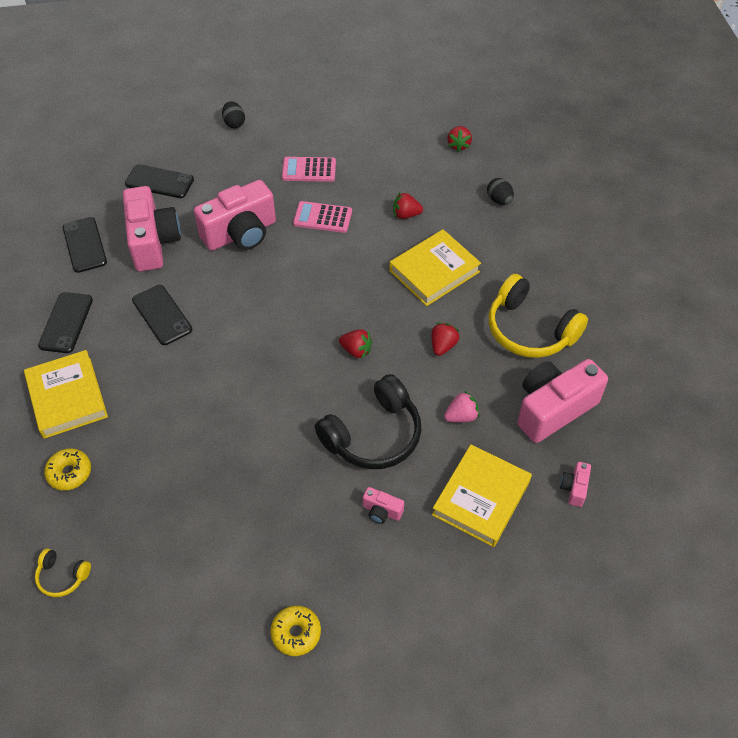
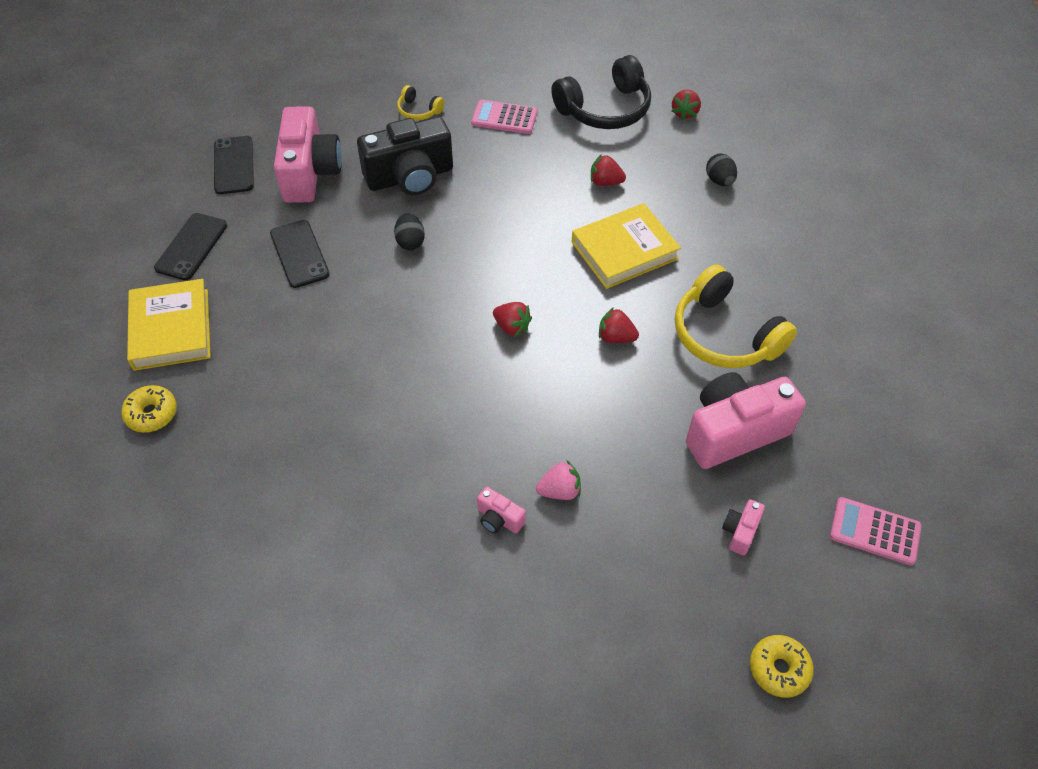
camera: 10 degrees right, 0 degrees up
(62, 576) = (113, 530): yellow headphones -> yellow headphones (418, 111)
(159, 182) = (333, 108): black phone -> none
(234, 123) = (432, 56): black egg -> black egg (410, 242)
(240, 233) = (410, 177): pink camera -> black camera
(296, 633) = (363, 646): yellow donut -> yellow donut (779, 669)
(322, 217) = (508, 172): pink calculator -> pink calculator (874, 531)
(373, 435) = (510, 428): black headphones -> black headphones (605, 109)
(443, 346) = (616, 337): red strawberry -> red strawberry turned 105 degrees counterclockwise
(461, 416) = (619, 422): pink strawberry -> pink strawberry (559, 491)
(481, 498) = (622, 524): yellow book -> none

